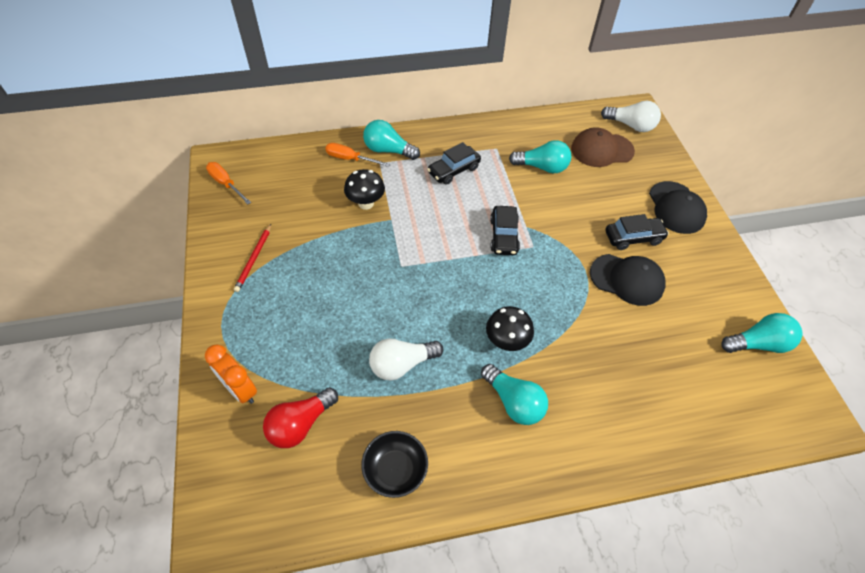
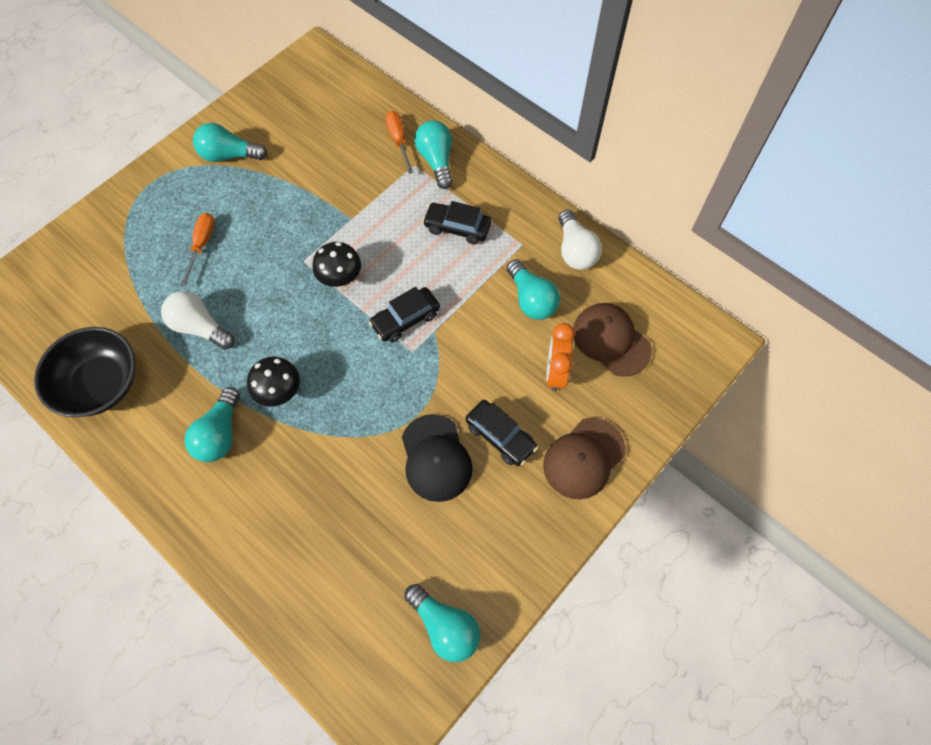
camera: 55 degrees right, 10 degrees up
(226, 184) = (293, 79): orange screwdriver -> orange screwdriver (202, 245)
(240, 389) = (103, 235): orange clock -> orange clock (555, 372)
(254, 259) = (229, 155): red pencil -> turquoise light bulb
(300, 424) = (99, 295): red light bulb -> none
(366, 203) = (354, 188): black mushroom -> black mushroom (340, 279)
(395, 470) = (100, 384): black bowl -> black bowl, size x1.55
(631, 125) = (681, 348): white light bulb -> white light bulb (575, 250)
(676, 208) = (584, 458): black cap -> brown cap

